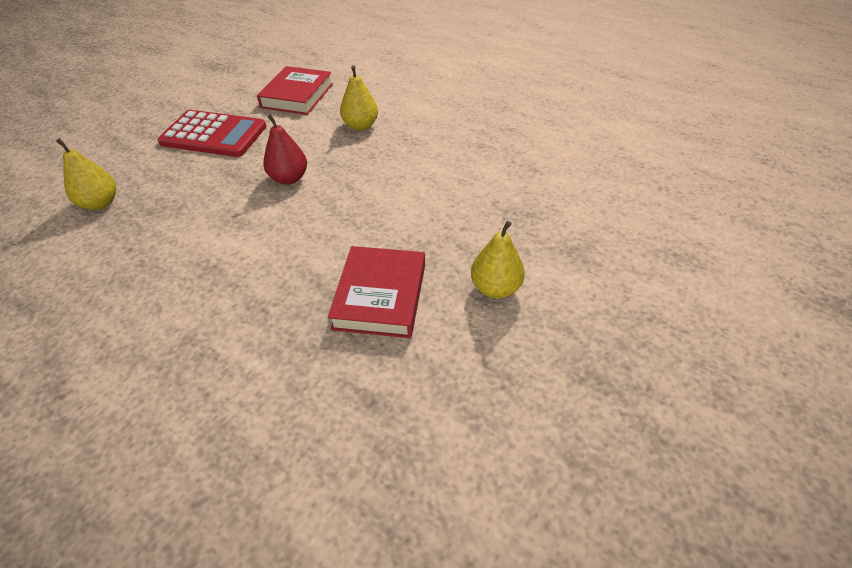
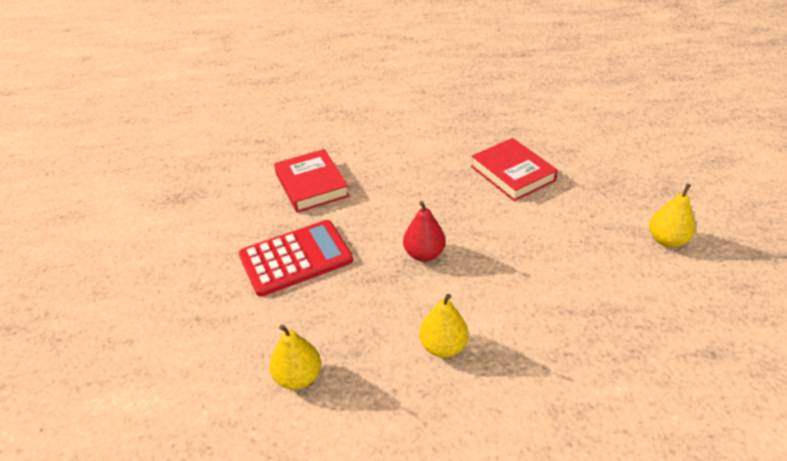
camera: 40 degrees left, 5 degrees down
(360, 126) = (407, 182): yellow pear -> yellow pear (443, 346)
(380, 296) = (618, 291): red book -> red book (512, 173)

